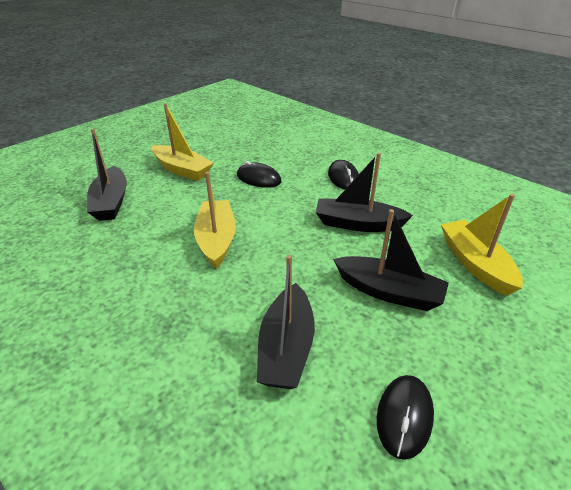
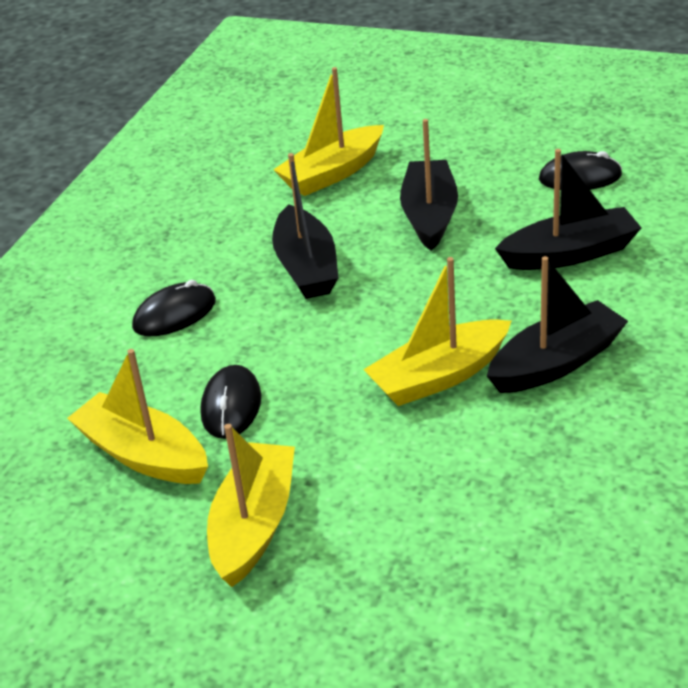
camera: 110 degrees left, 0 degrees up
(111, 202) = (433, 558): black boat -> black boat (556, 363)
(249, 156) = (143, 455): none -> yellow boat

